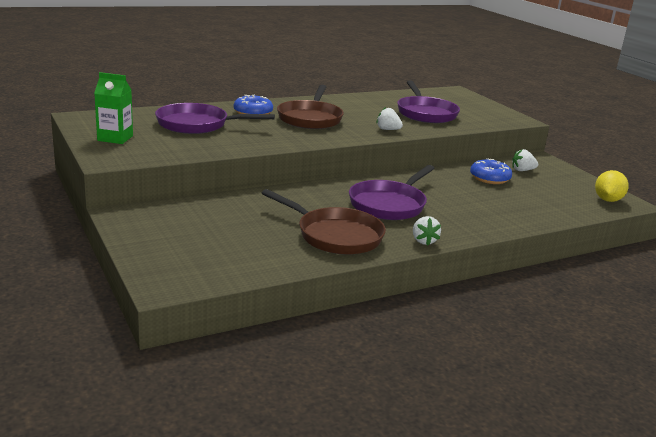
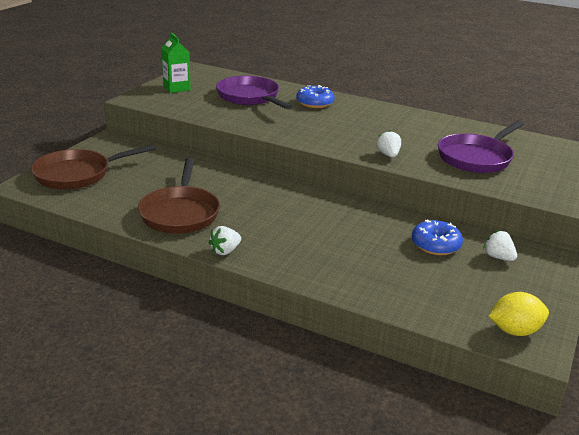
camera: 55 degrees right, 5 degrees up
(310, 118) = (347, 122): brown pan -> brown pan (77, 174)
(389, 204) = (279, 216): purple pan -> none

